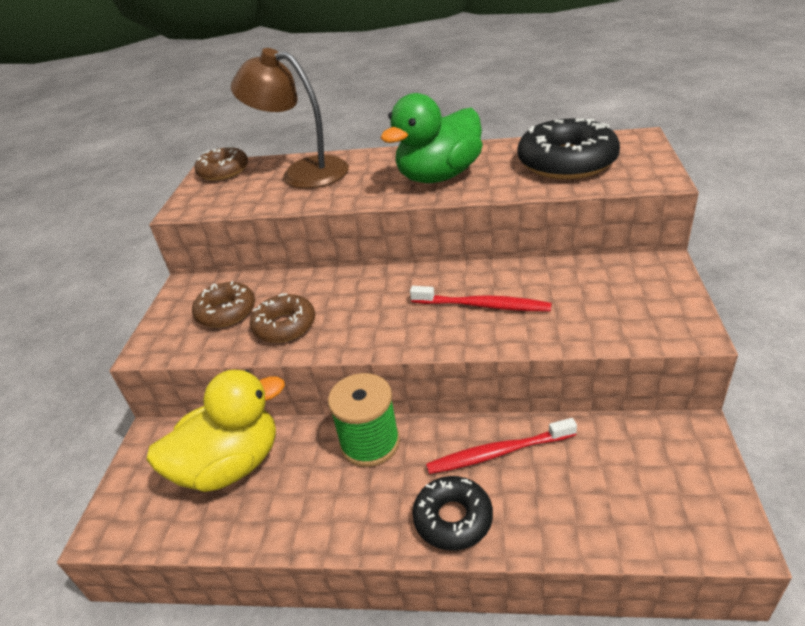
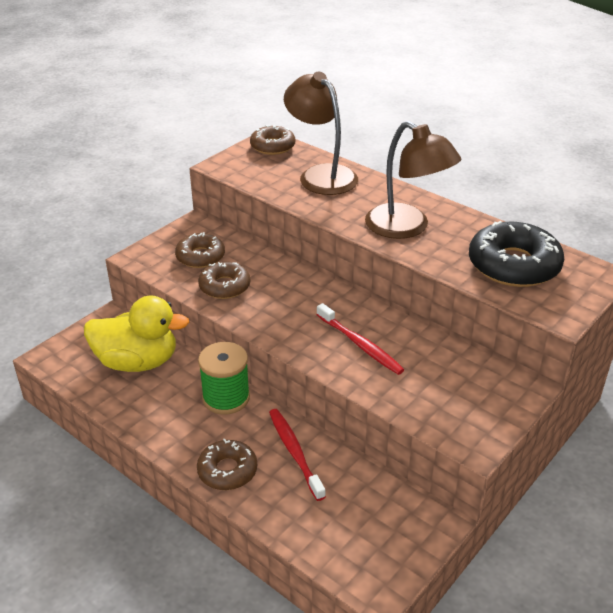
camera: 30 degrees right, 0 degrees up
(439, 176) = (407, 228): green duck -> brown lamp
(453, 519) = (227, 470): black donut -> brown donut
(497, 453) = (294, 452): red toothbrush -> red toothbrush turned 45 degrees clockwise

